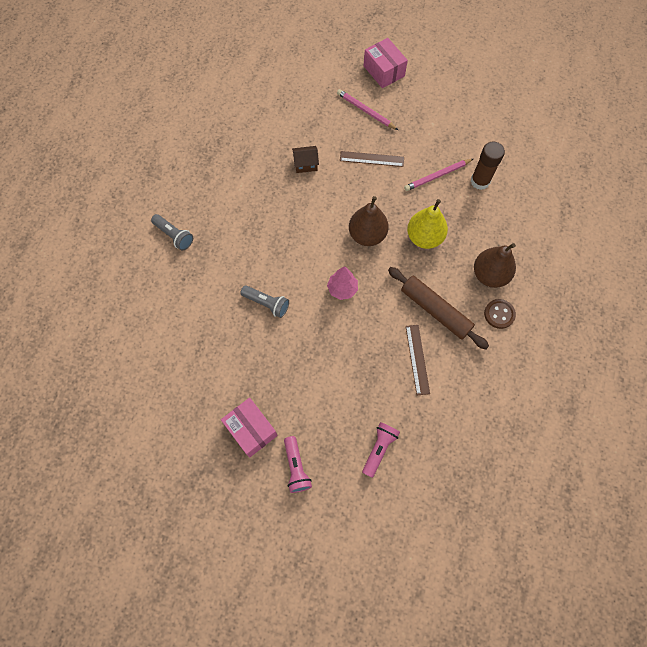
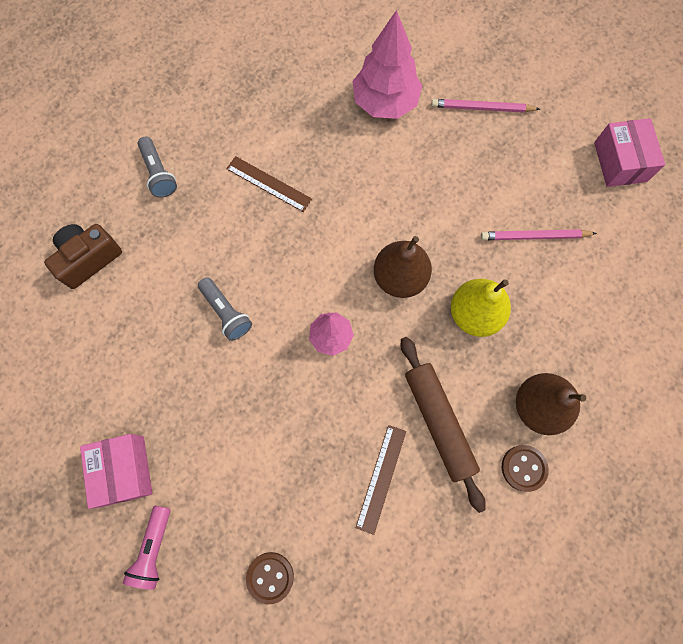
camera: 25 degrees right, 5 degrees up
(155, 309) = (89, 259): none -> brown camera
(302, 131) = (385, 102): none -> pink tree
(305, 164) = (367, 148): brown house -> none
(366, 111) = (482, 108): pink pencil -> pink pencil turned 60 degrees counterclockwise
(372, 159) = (457, 176): brown ruler -> brown ruler (269, 183)
(379, 449) = (270, 577): pink flashlight -> brown button
(384, 71) = (533, 63): pink box -> pink box (620, 162)
(480, 181) = (590, 268): brown glue stick -> none

